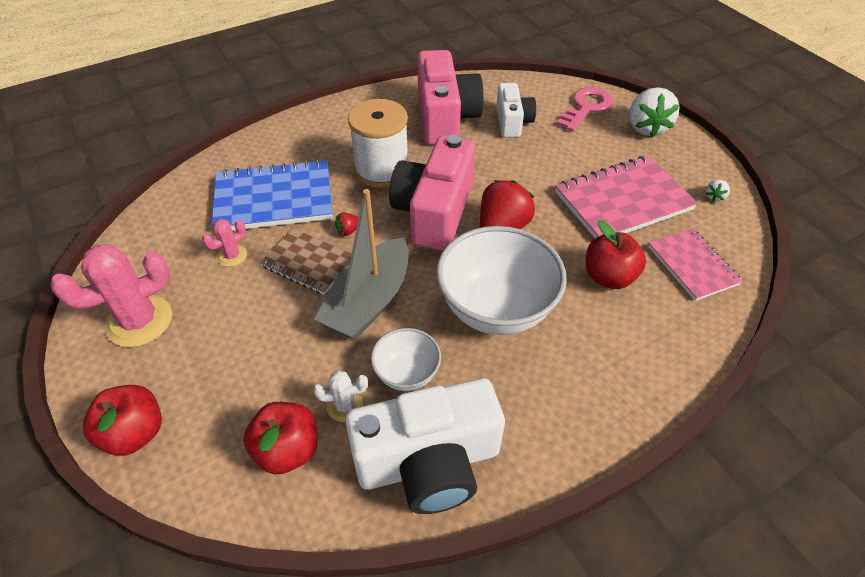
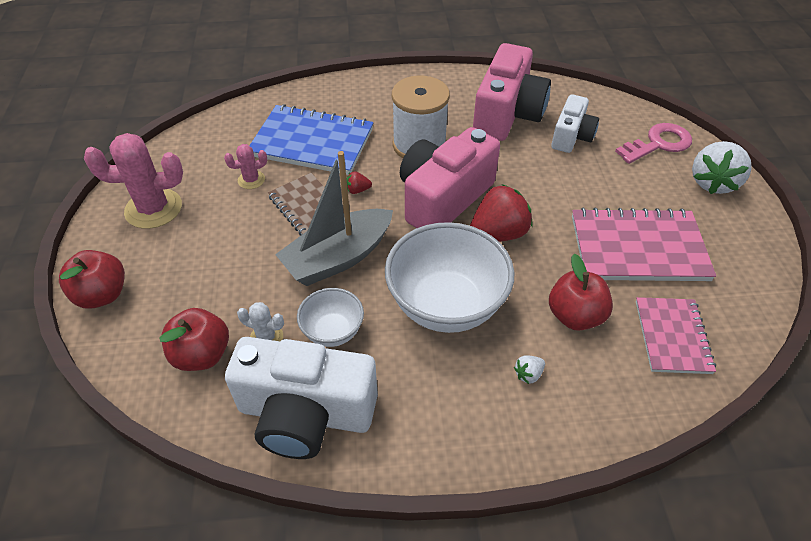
camera: 25 degrees right, 0 degrees up
(714, 197) = (744, 276): white strawberry -> white strawberry (528, 374)

